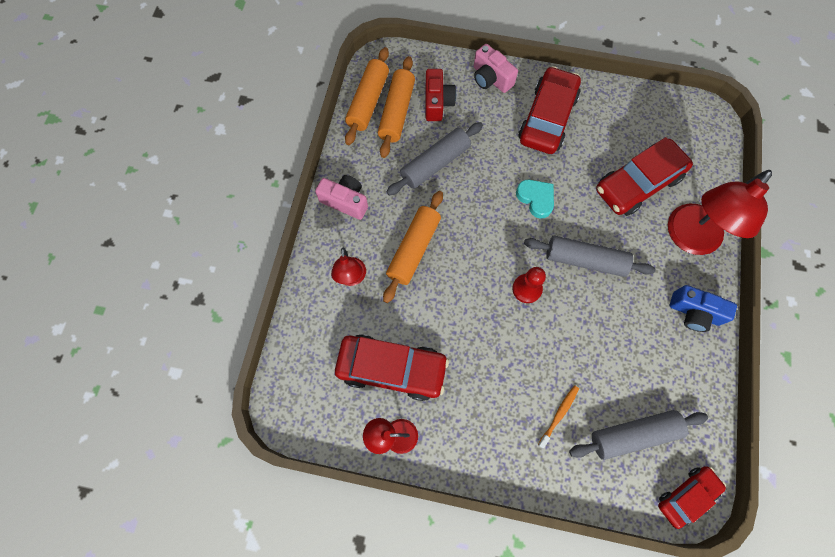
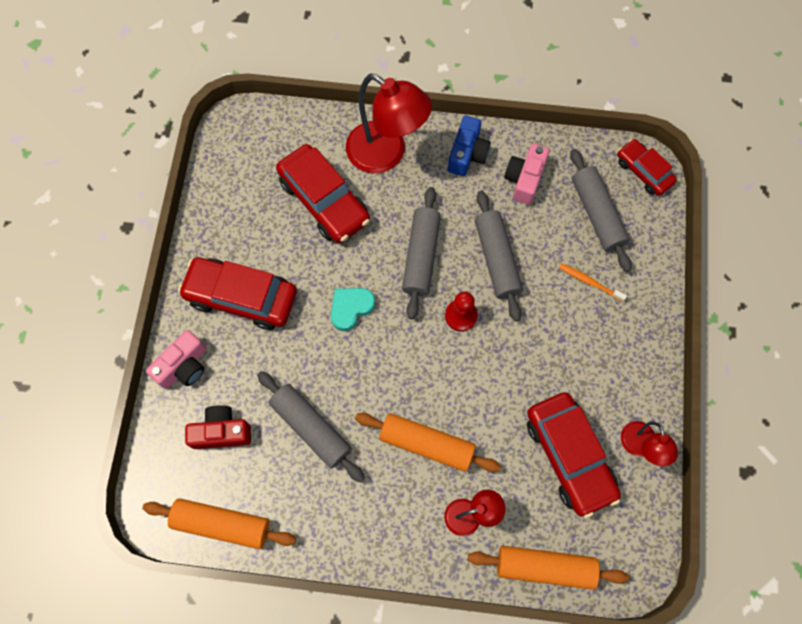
camera: 95 degrees left, 0 degrees up
(345, 201) = (370, 536): pink camera -> pink camera (524, 179)
(392, 368) = (569, 456): red car -> red car turned 150 degrees clockwise
(397, 112) = (238, 483): orange rolling pin -> orange rolling pin (545, 567)
(582, 327) = (497, 259): none -> grey rolling pin

